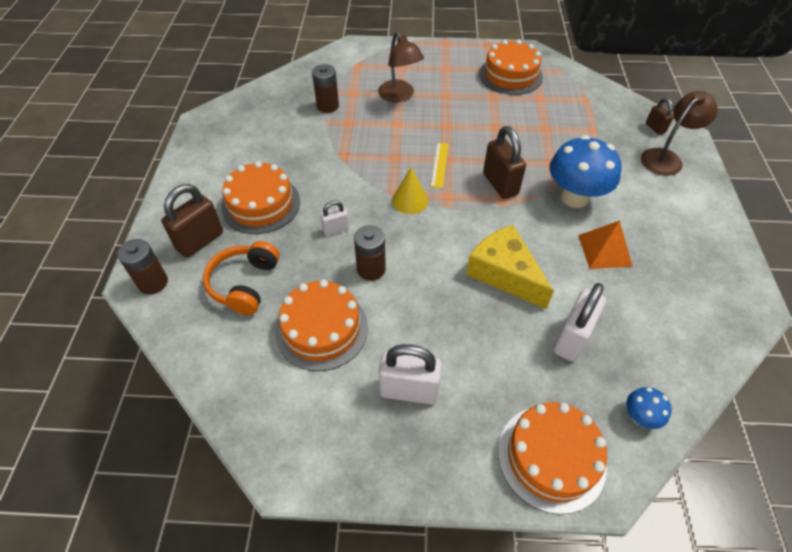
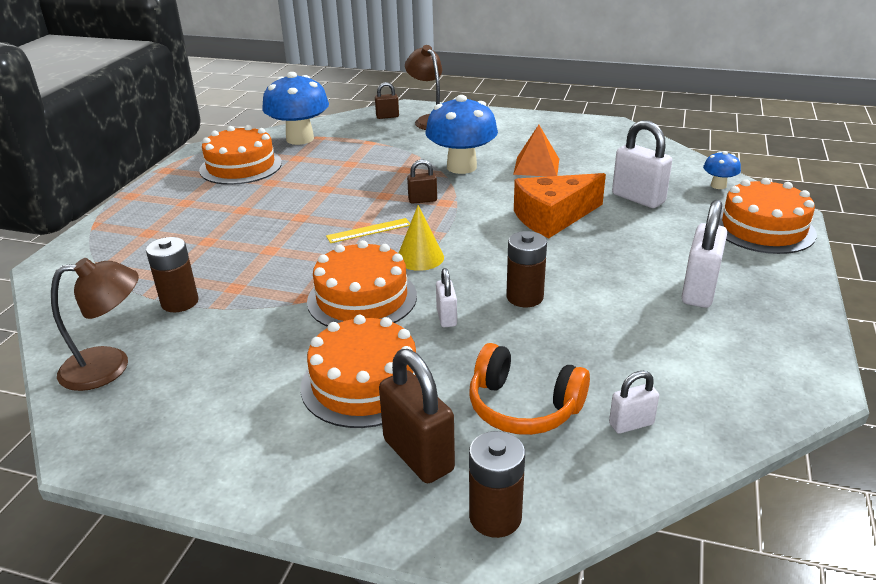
camera: 75 degrees left, 20 degrees down
(231, 344) = (631, 424): none -> white padlock
(322, 329) = (612, 342): orange cake -> orange cake (362, 298)
(399, 96) = (212, 241): brown lamp -> brown lamp (109, 366)
(439, 165) = (369, 230): yellow ruler -> yellow ruler turned 45 degrees counterclockwise
(500, 184) = (422, 200): brown padlock -> brown padlock, size x0.55
(504, 274) = (553, 217): yellow cheese -> orange cheese
(575, 90) = (300, 139): none -> blue mushroom

